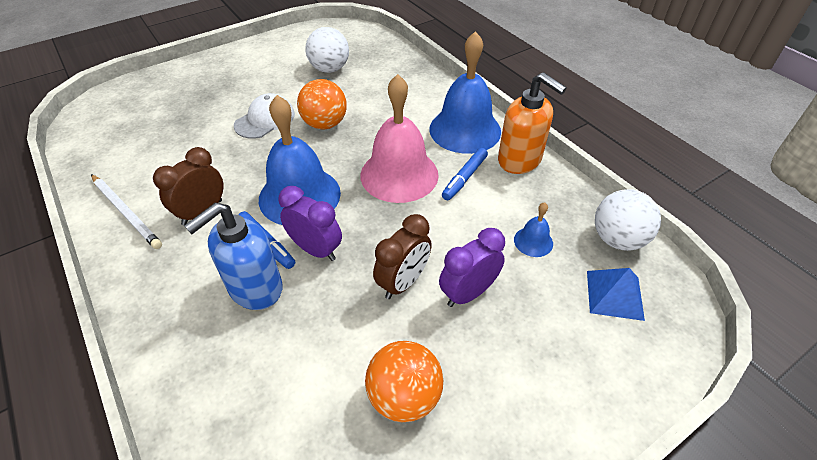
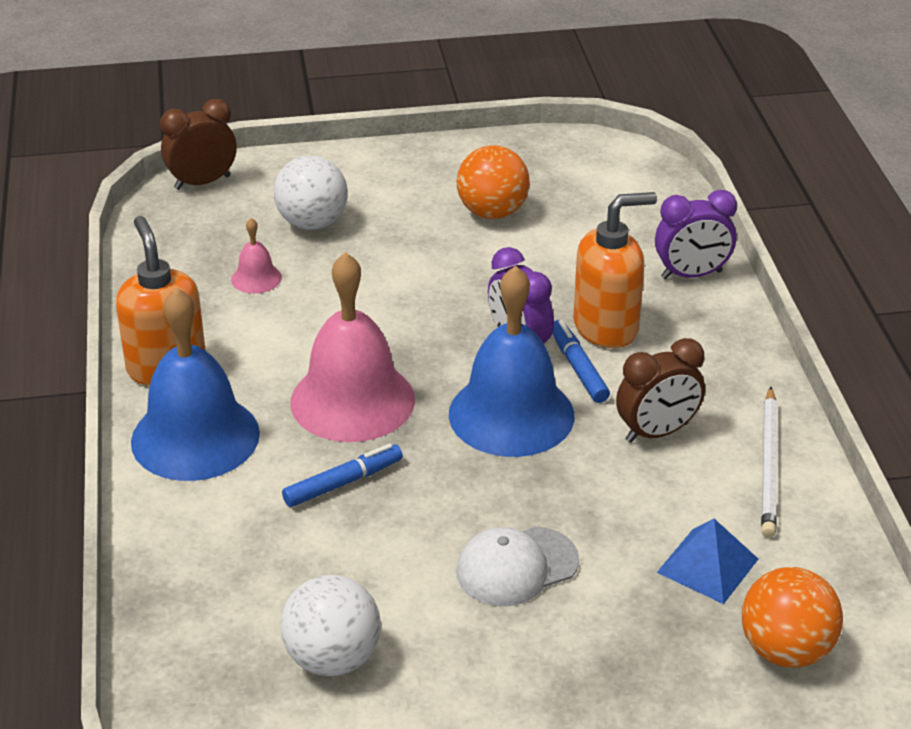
camera: 155 degrees left, 10 degrees down
(126, 212) = (769, 465): white pencil -> white pencil turned 150 degrees counterclockwise
(255, 288) = (606, 327): blue soap dispenser -> orange soap dispenser
(325, 124) = (414, 522): orange ball -> orange ball (785, 650)
(403, 282) = (435, 286): brown clock -> brown clock (202, 182)
(464, 178) = (266, 368): blue marker -> blue marker (343, 483)
(468, 293) = (373, 258): purple clock -> purple clock (691, 275)
(533, 241) = (256, 278): blue bell -> pink bell
(614, 295) = (226, 216): blue pyramid -> blue pyramid (707, 565)
(617, 239) = (160, 253): white ball -> white ball (312, 223)

